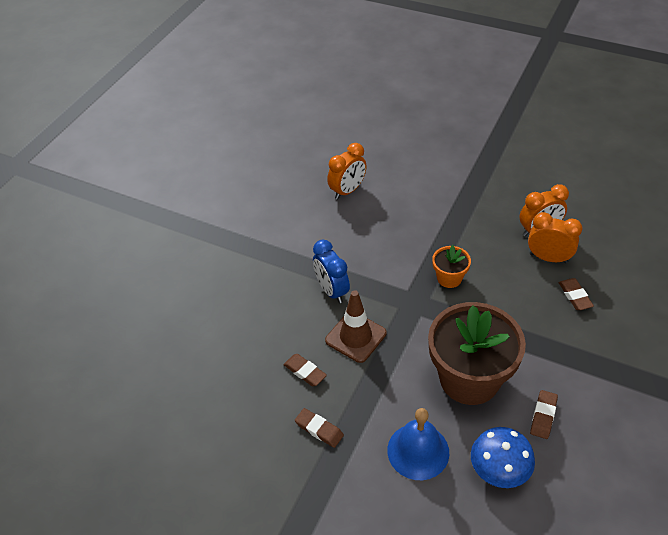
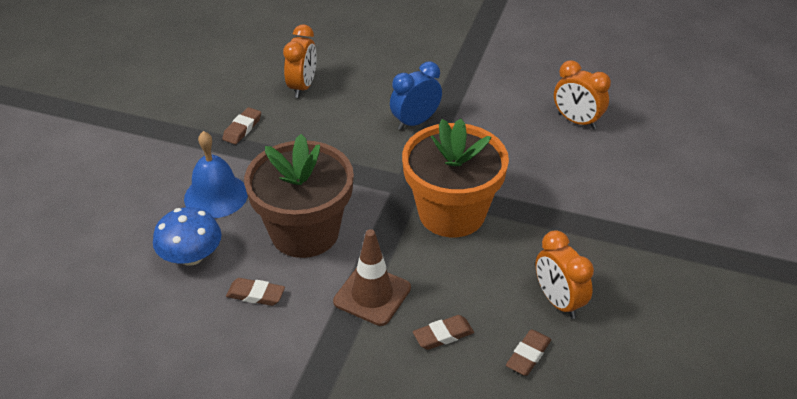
camera: 80 degrees right, 5 degrees down
(305, 372) = (308, 113): brown eraser -> brown eraser (528, 355)
(355, 337) = (354, 144): brown traffic cone -> brown traffic cone (372, 295)
(449, 278) = (451, 213): orange flower pot -> orange flower pot, size x2.16
(548, 258) = (508, 310): orange clock -> orange clock (302, 87)

